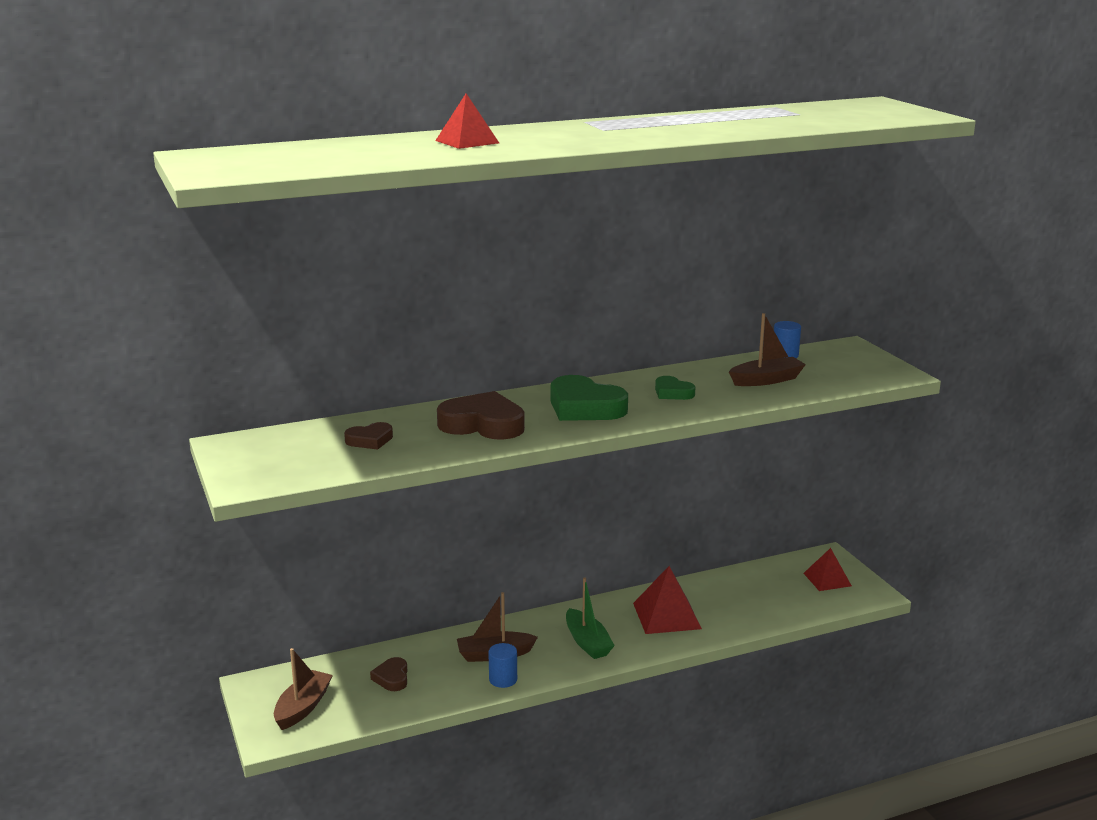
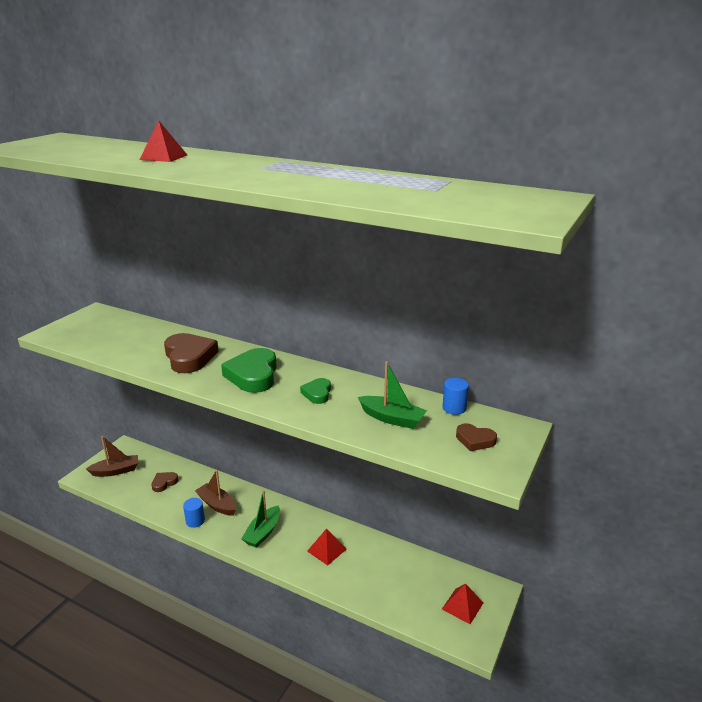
camera: 50 degrees right, 5 degrees up
(370, 440) = (133, 339): brown heart -> brown heart (475, 440)
(667, 616) = (326, 550): red pyramid -> red pyramid, size x0.66
(766, 380) = (392, 418): brown boat -> green boat

